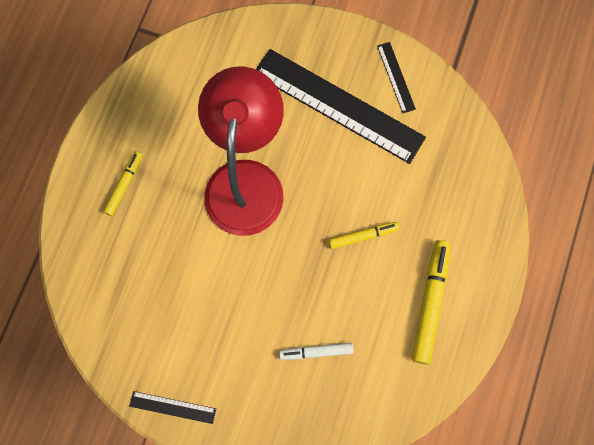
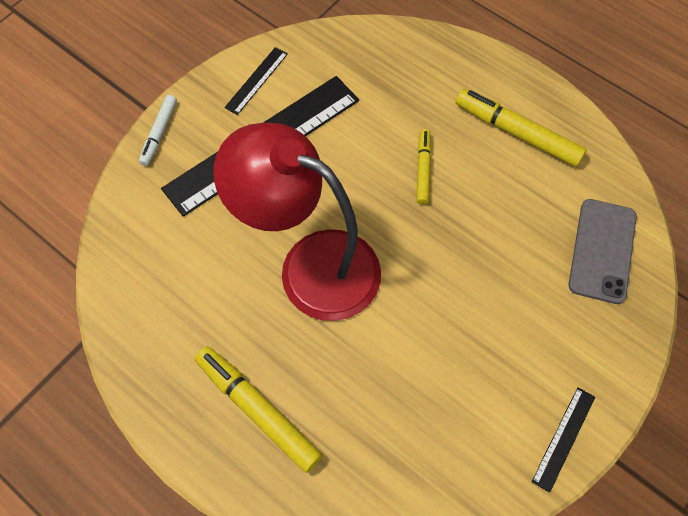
camera: 70 degrees left, 10 degrees down
(124, 185) = (258, 410): yellow marker -> yellow marker, size x1.70
(316, 352) = (539, 258): white marker -> white marker (159, 133)
(342, 402) = (602, 250): none -> grey phone
(396, 77) = (256, 80): black ruler -> black ruler turned 60 degrees counterclockwise

